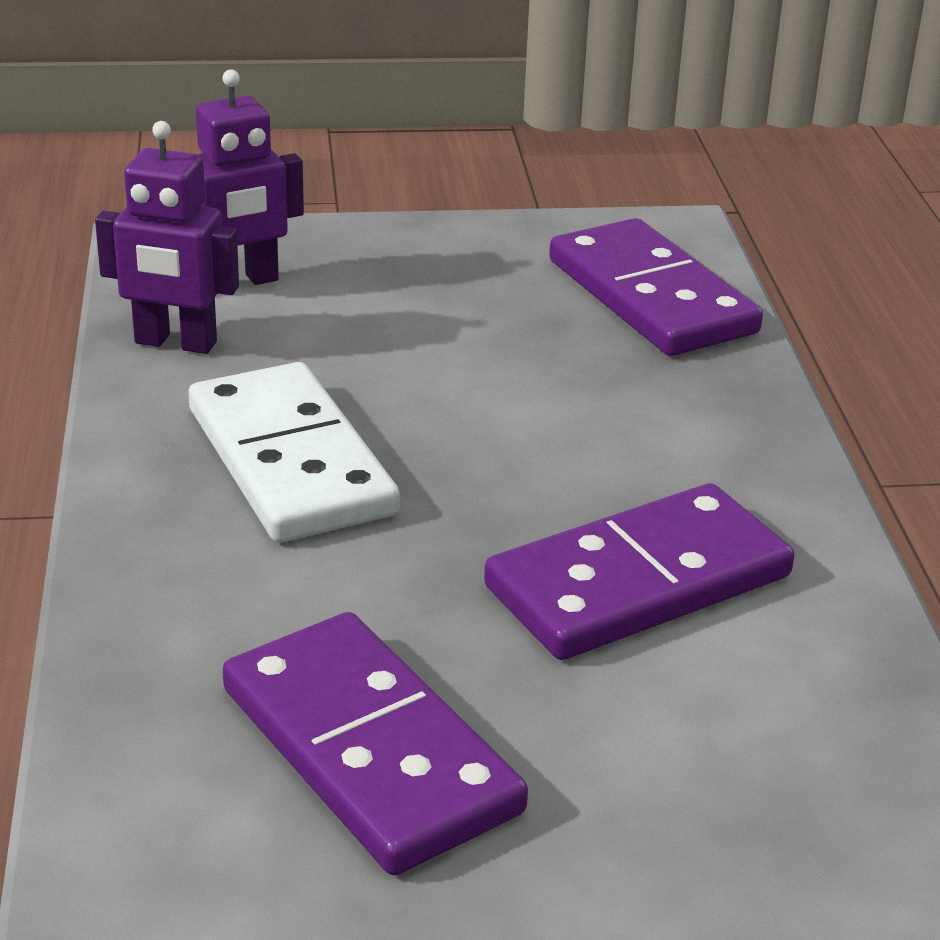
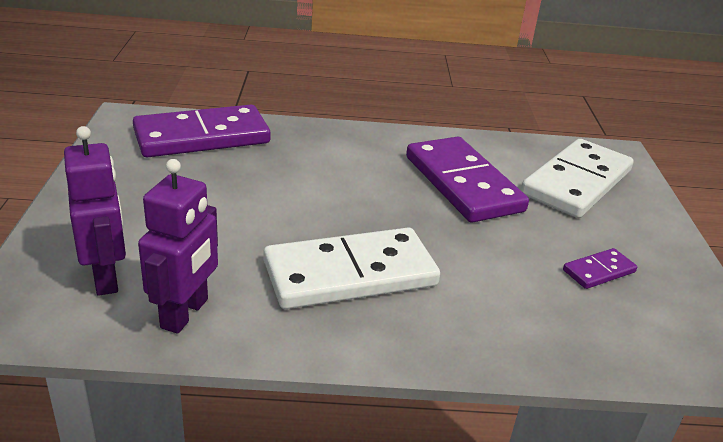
camera: 85 degrees left, 0 degrees up
(370, 750) = (598, 271): purple domino -> purple domino, size x0.45
(736, 758) = (576, 182): none -> white domino

